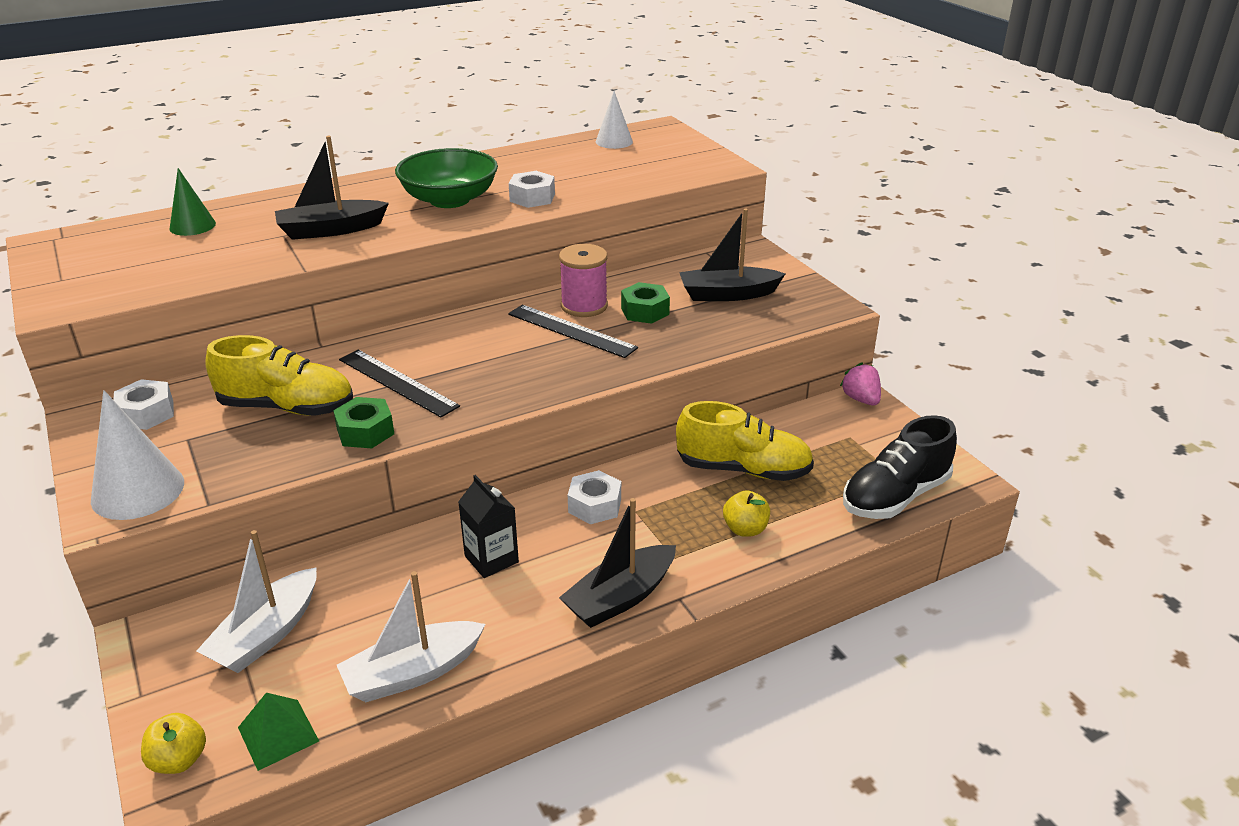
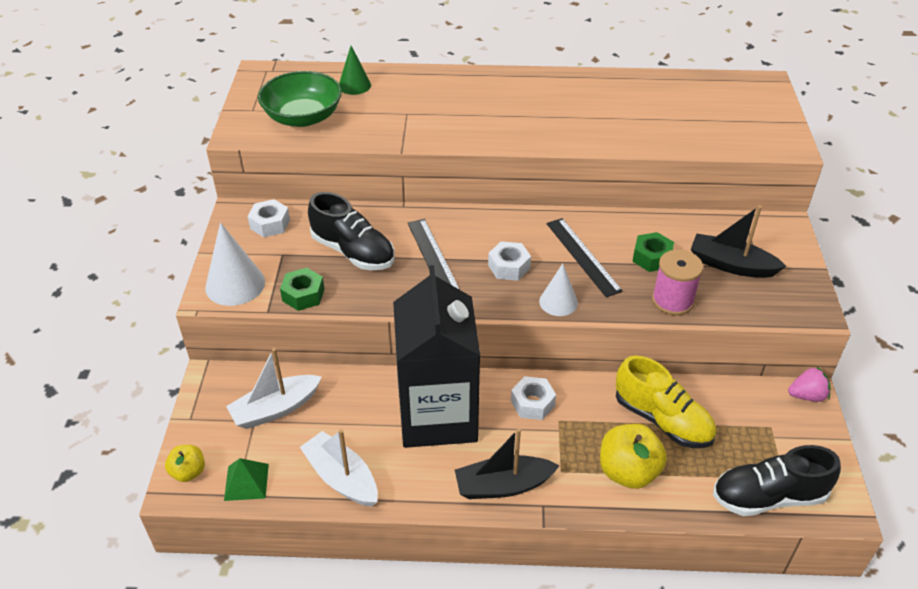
camera: 30 degrees right, 10 degrees up
(287, 407) = (353, 252): yellow shoe -> black shoe
(331, 230) = (440, 119): black boat -> none
(365, 432) = (389, 292): green nut -> green nut (303, 295)
(412, 673) = (341, 478): white boat -> white boat turned 45 degrees clockwise
(449, 200) = (541, 114): green bowl -> green bowl (303, 117)
(491, 559) = (437, 415): black carton -> black carton, size x2.47
(532, 198) = (605, 132): white nut -> white nut (509, 267)
(584, 306) = (608, 236): pink spool -> pink spool (672, 301)
(614, 141) = (713, 88): white cone -> white cone (558, 302)
(745, 529) = (628, 472): yellow apple -> yellow apple, size x1.72
(861, 399) = (807, 395): pink strawberry -> pink strawberry turned 75 degrees clockwise

